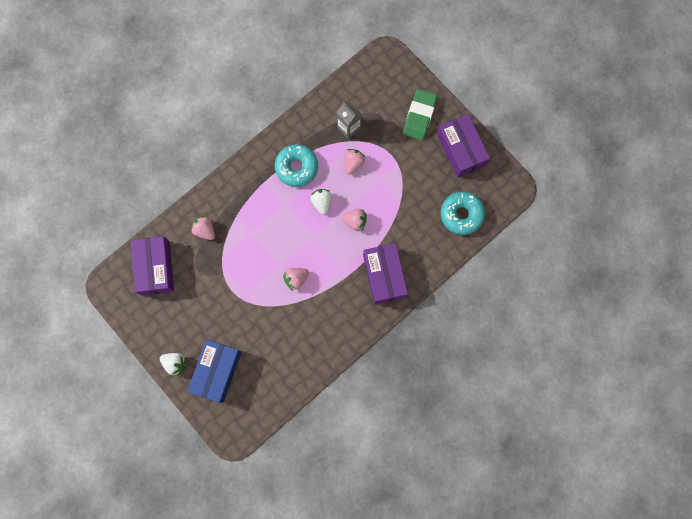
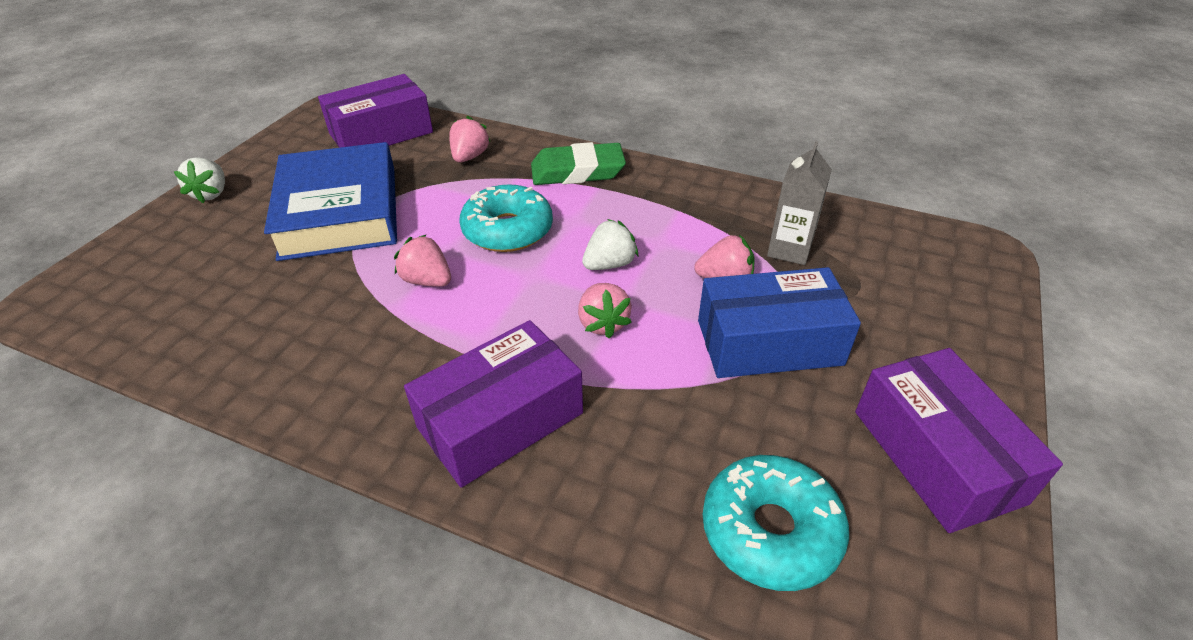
camera: 65 degrees right, 35 degrees down
(217, 371) = (199, 241): blue box -> blue box (769, 342)
(224, 304) = (340, 211): none -> blue book
(296, 167) = (653, 213): turquoise donut -> turquoise donut (507, 230)
(419, 116) = (927, 343): green eraser -> green eraser (577, 171)
(461, 150) = (937, 455): purple box -> purple box turned 60 degrees counterclockwise

